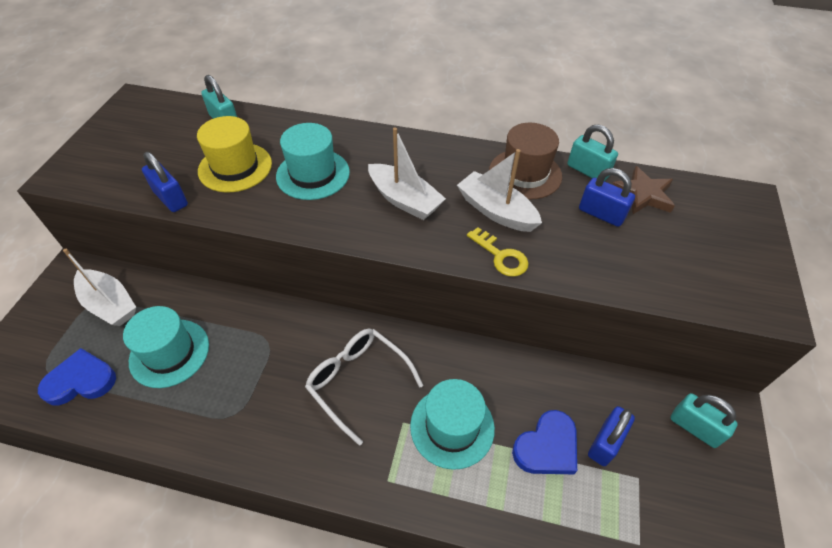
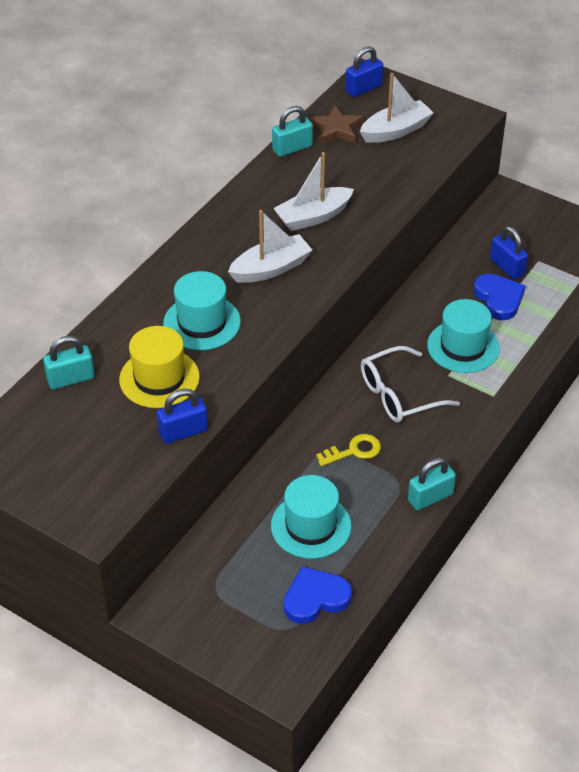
camera: 70 degrees left, 5 degrees down
(81, 380) = (315, 598): blue heart -> blue heart turned 60 degrees clockwise
(110, 304) = (224, 574): white boat -> white boat (395, 131)
(501, 256) = (365, 229): yellow key -> yellow key (354, 451)
(525, 174) = (276, 186): brown hat -> none
(601, 214) = (346, 160): blue padlock -> blue padlock (363, 88)
(694, 427) = (512, 217): turquoise padlock -> turquoise padlock (430, 497)

